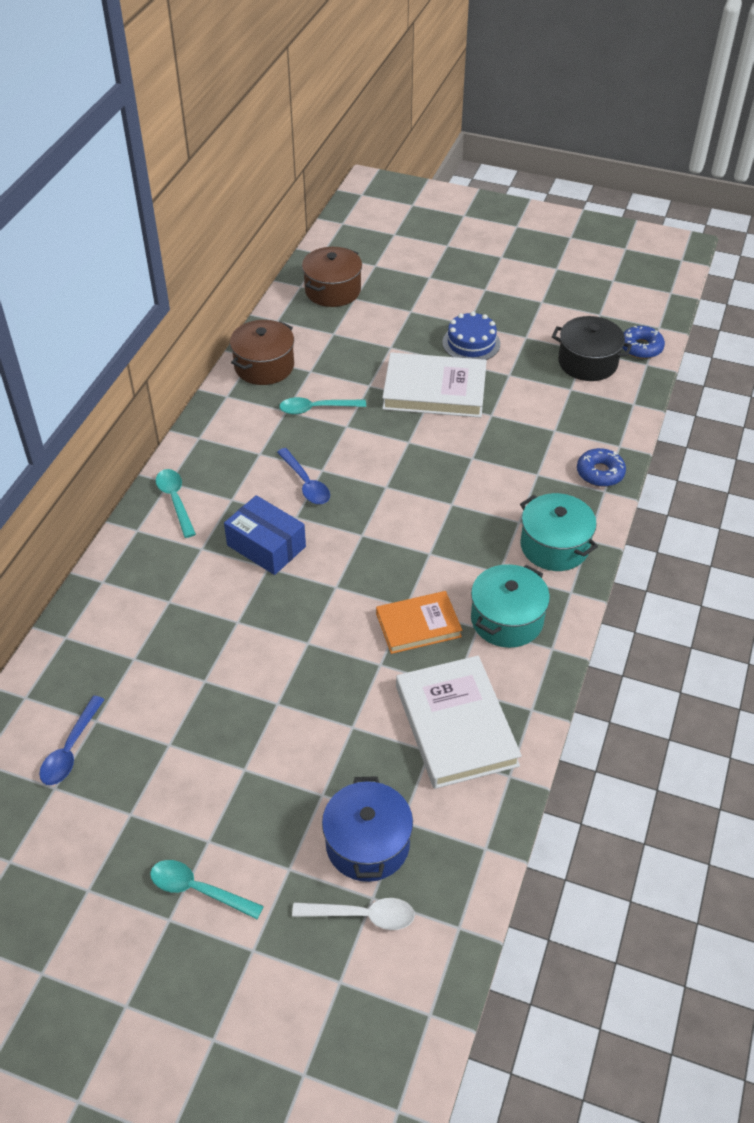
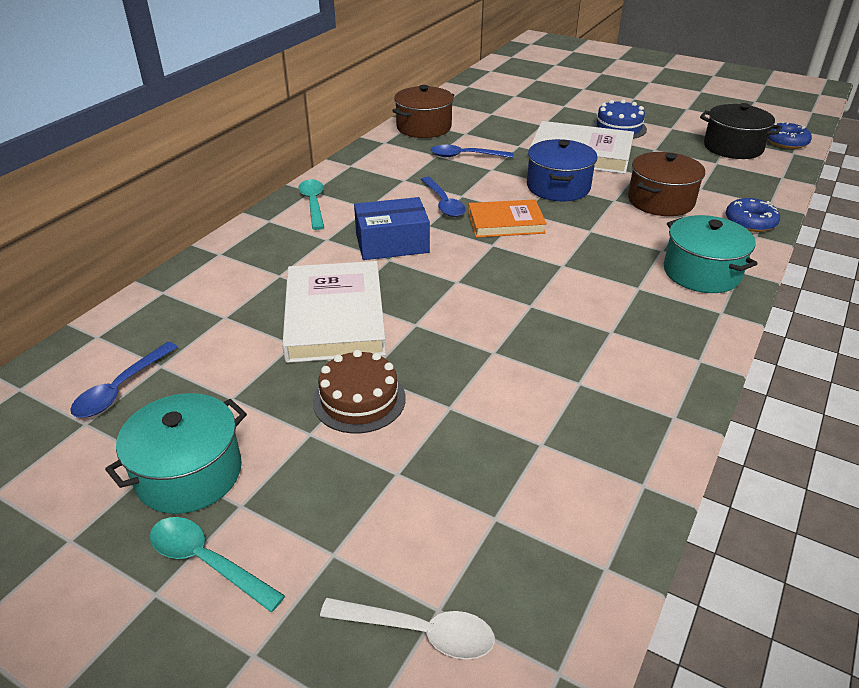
camera: 10 degrees right, 10 degrees down
(266, 546) = (392, 243): blue box -> blue box turned 60 degrees counterclockwise
(276, 730) = (359, 399): none -> brown cake
(316, 409) = (465, 156): turquoise spoon -> blue spoon
(333, 290) = (496, 90): brown pot -> brown pot (660, 201)
(367, 844) = (444, 539): blue pot -> blue pot (558, 187)
(418, 625) = (542, 322): orange book -> orange book (505, 222)
(456, 725) = (577, 421): white book -> white book (335, 317)
(507, 619) = (645, 328): turquoise pot -> turquoise pot (189, 473)

